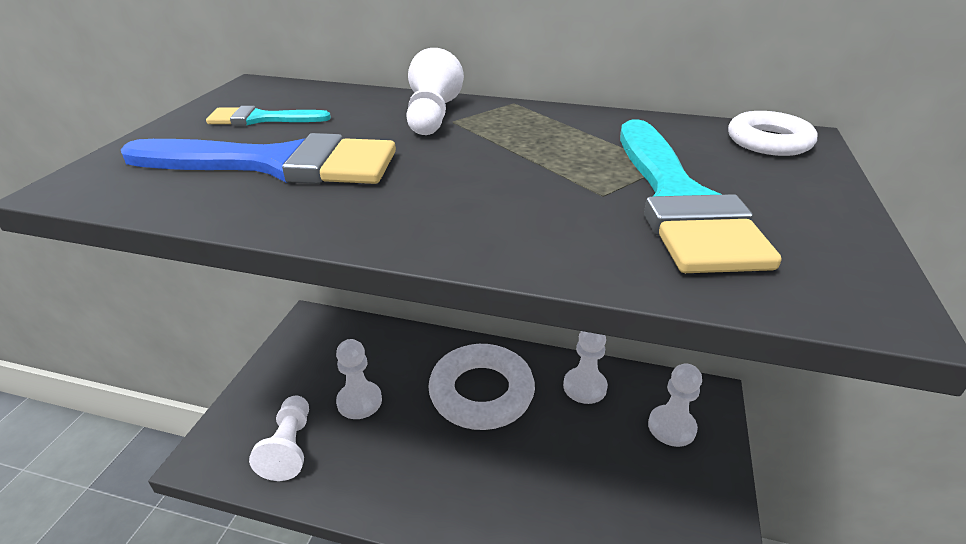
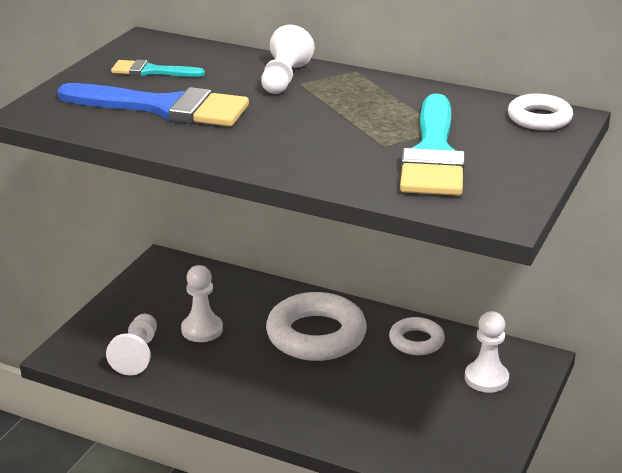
camera: 10 degrees right, 5 degrees down
(584, 387) = (416, 341): white pawn -> white ring

